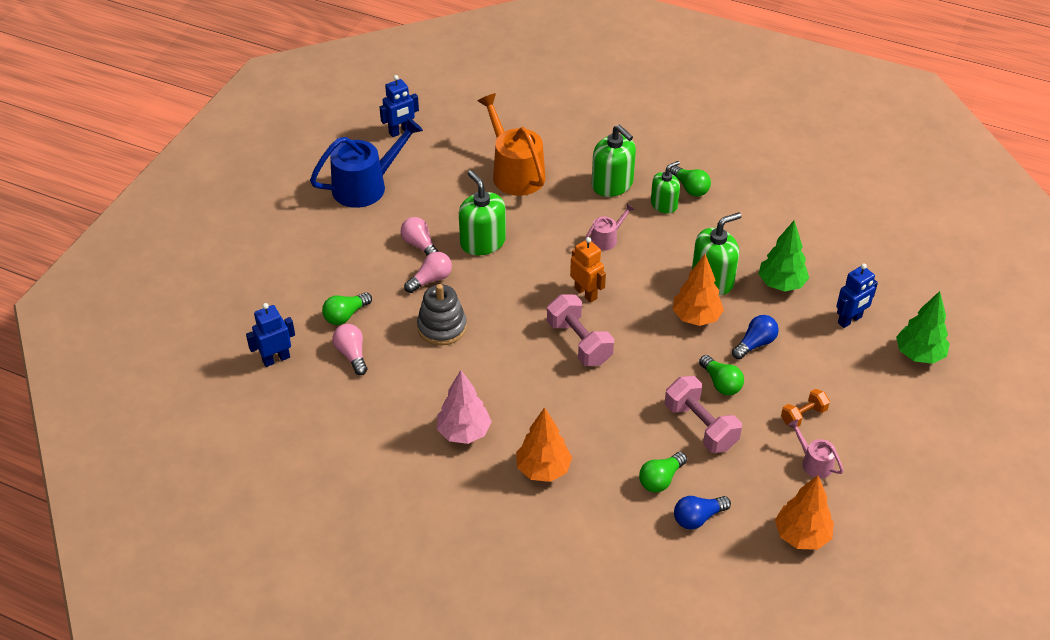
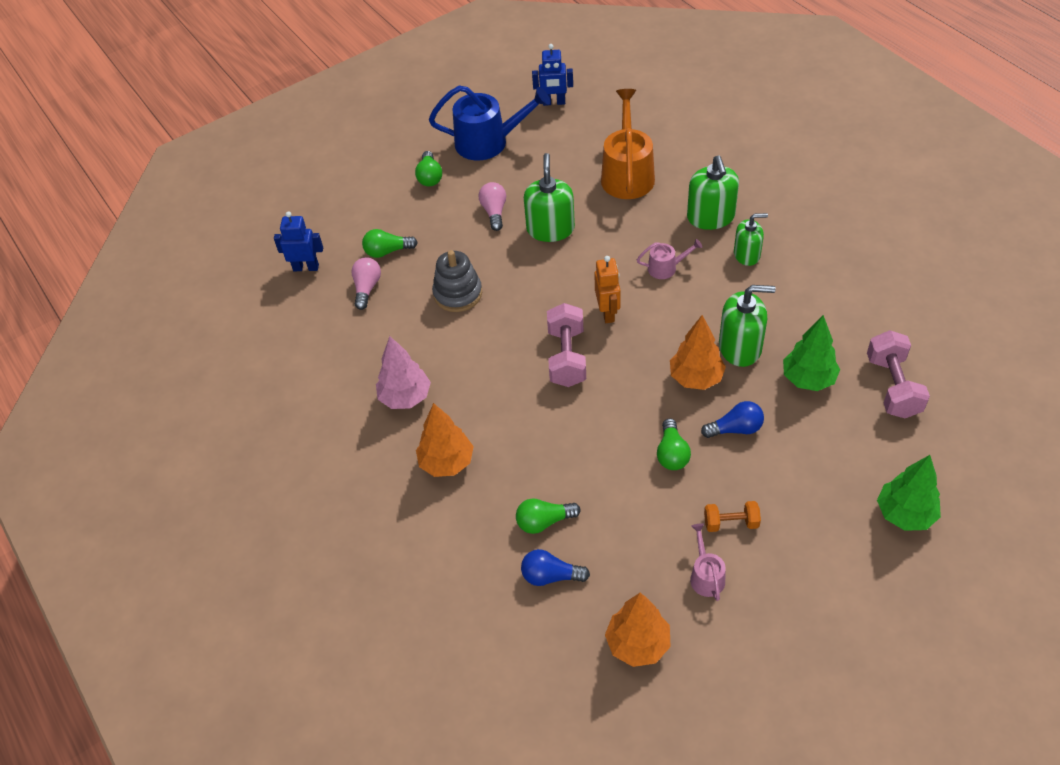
camera: 35 degrees right, 5 degrees up
(431, 279) = (480, 246): pink light bulb -> none
(690, 188) = (785, 247): green light bulb -> green light bulb (430, 177)
(700, 426) = (620, 487): pink dumbbell -> pink dumbbell (893, 387)
(850, 320) = (854, 446): blue robot -> none

